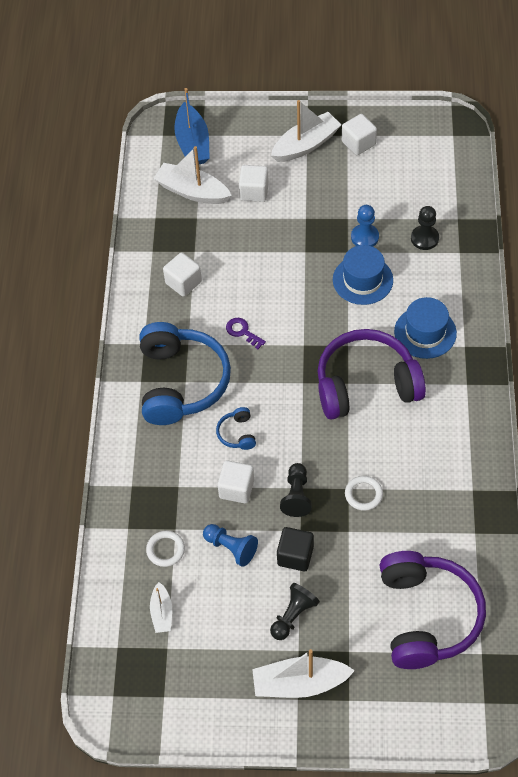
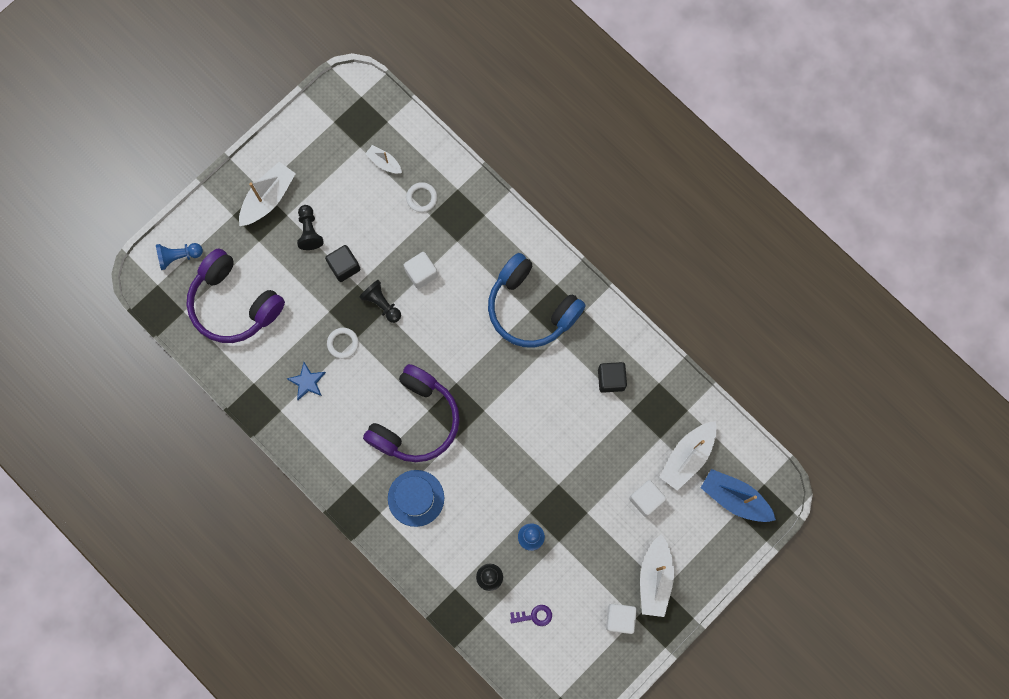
camera: 130 degrees right, 20 degrees up
(183, 282) = (611, 379): white cube -> black cube
(192, 191) = (687, 457): white boat -> white boat turned 150 degrees clockwise
(231, 548) = (386, 235): blue pawn -> blue pawn (179, 256)
(237, 433) = (459, 308): blue headphones -> none
(242, 332) = (532, 381): purple key -> purple key (534, 616)
(362, 280) = (497, 499): blue hat -> none
(426, 492) = (307, 382): none -> blue star

